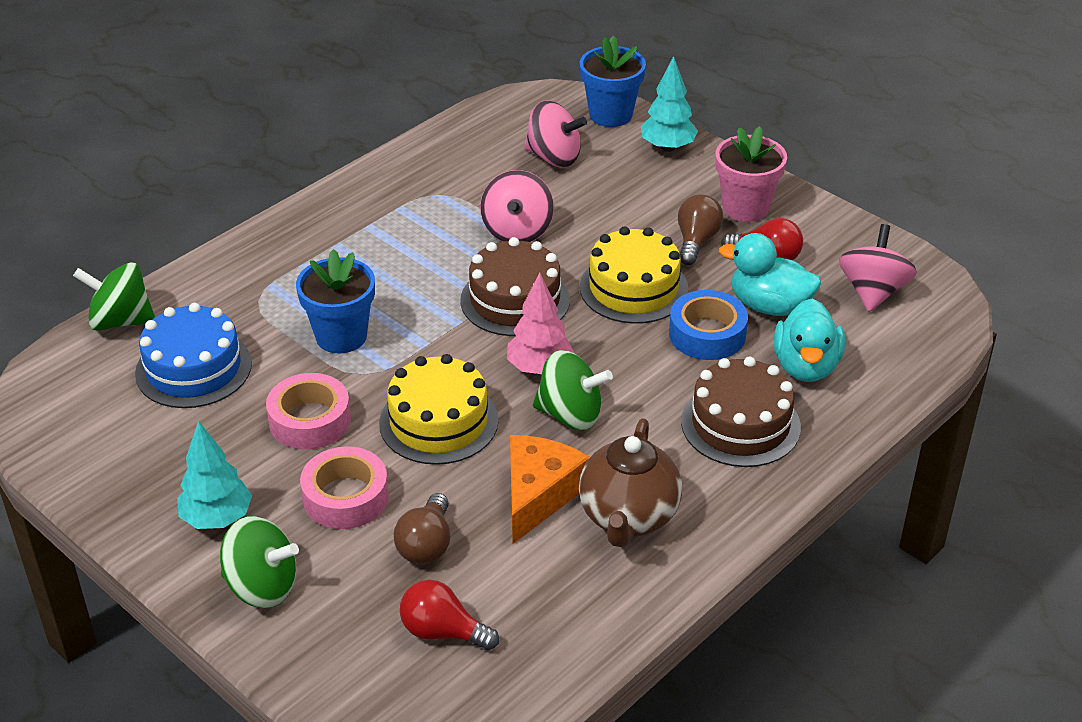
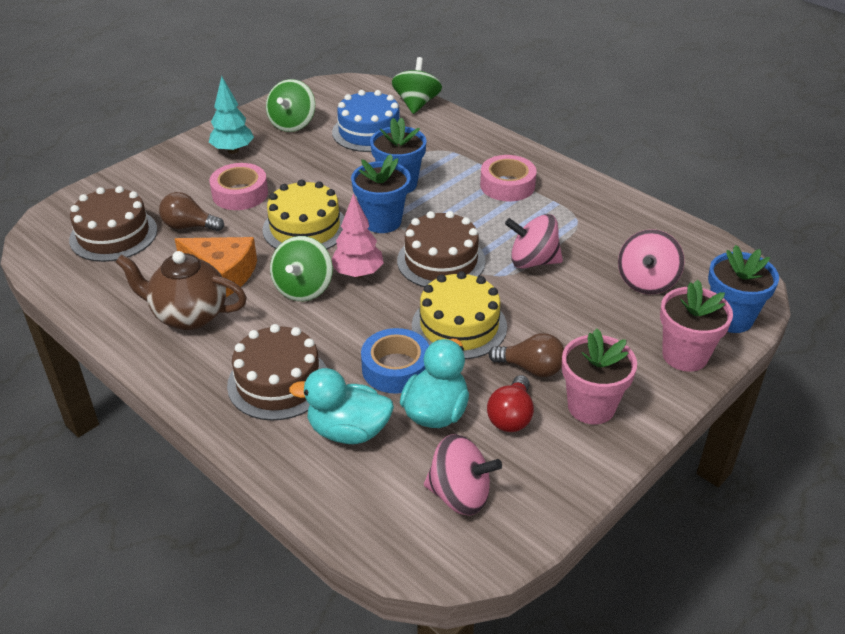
camera: 90 degrees right, 0 degrees up
(262, 587) = (173, 169): green spinning top -> green spinning top (292, 124)
(310, 420) = (314, 176): pink tape -> pink tape (507, 185)
(429, 350) = (382, 221): none -> blue flower pot
(442, 632) = (113, 235): red light bulb -> brown cake
(667, 147) = (685, 355): turquoise tree -> pink flower pot

